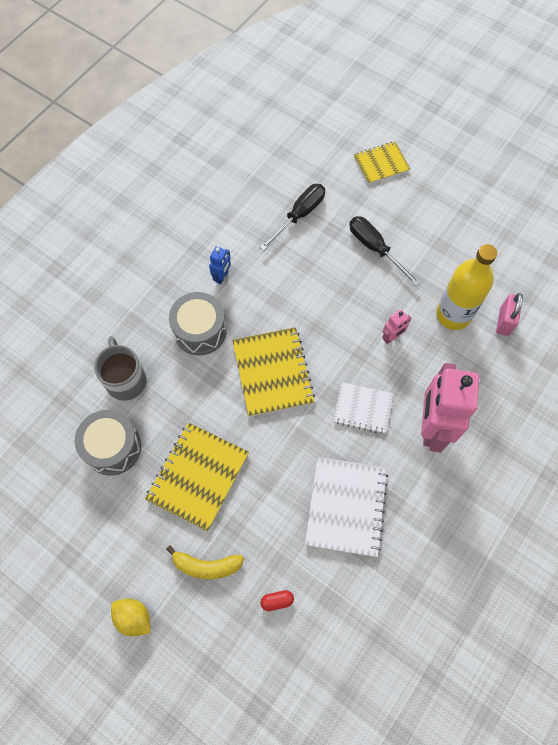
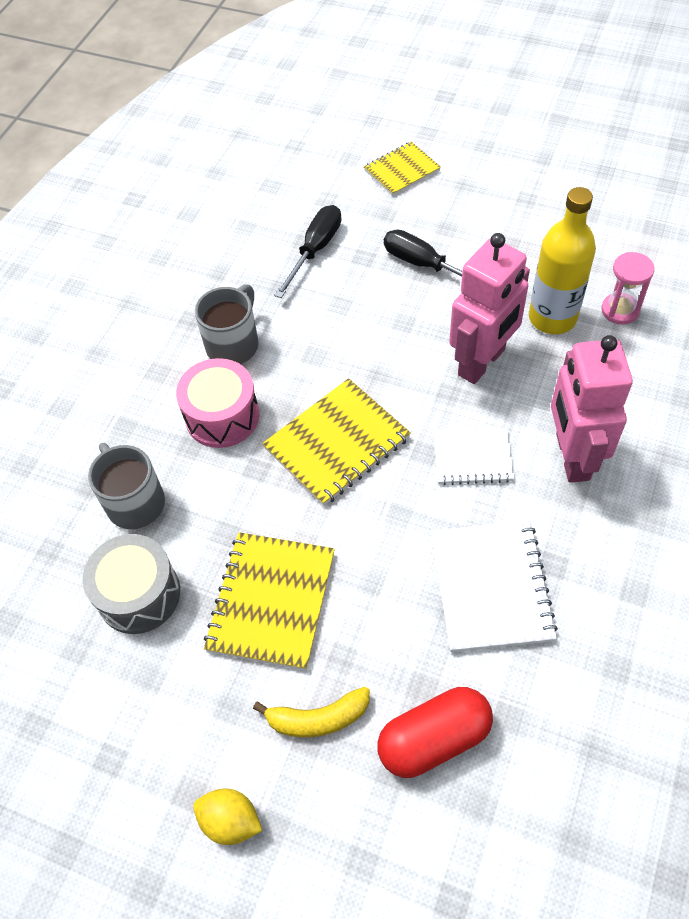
camera: 10 degrees left, 10 degrees down
(200, 331) = (222, 416): grey drum -> pink drum
(222, 277) = (233, 344): blue robot -> grey mug
(272, 373) = (337, 443): yellow notebook -> yellow notebook turned 75 degrees clockwise
(277, 601) = (434, 739): red capsule -> red capsule, size x2.40
(392, 337) = (482, 362): pink robot -> pink robot, size x2.32
(504, 321) = (620, 310): pink padlock -> pink hourglass

